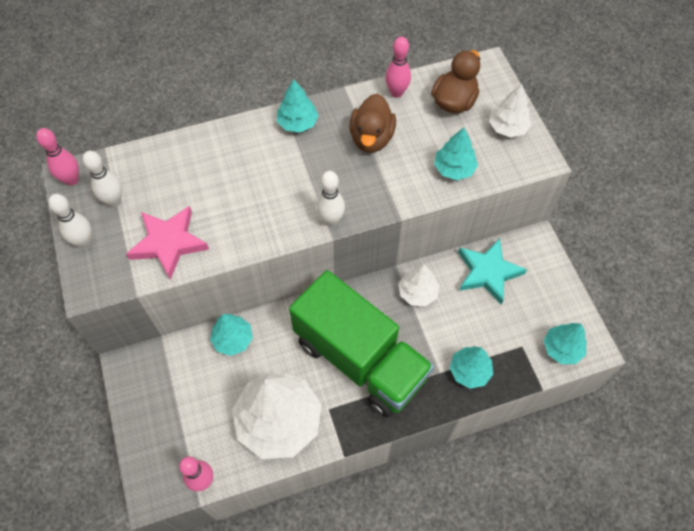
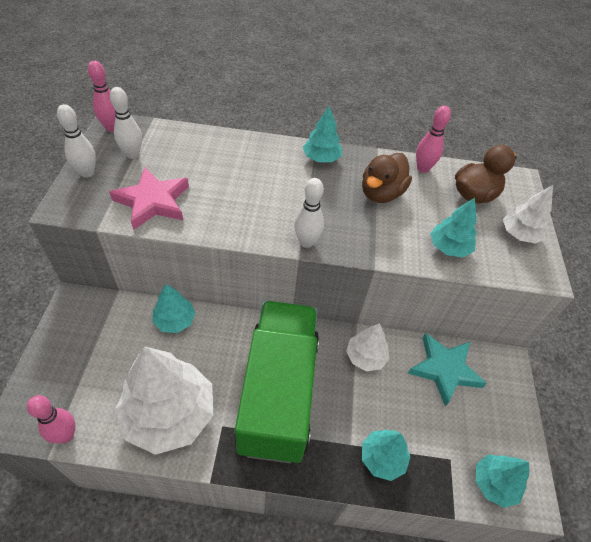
camera: 20 degrees right, 10 degrees down
(360, 359) = (278, 392): green truck -> green truck turned 150 degrees counterclockwise

